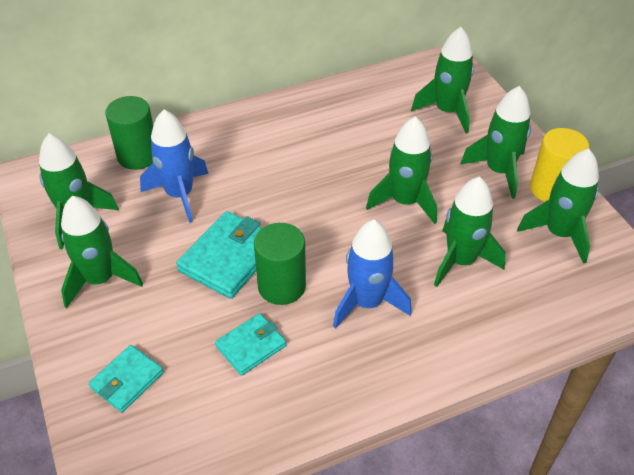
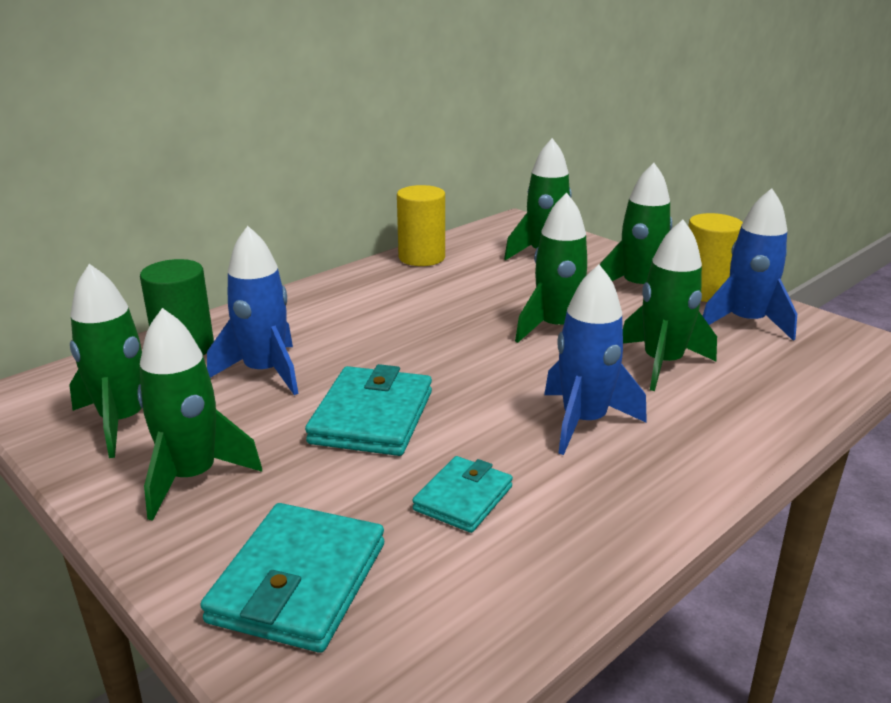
camera: 20 degrees left, 20 degrees down
(127, 380) = (298, 582): turquoise wallet -> turquoise wallet, size x1.62
(281, 286) = (462, 429): green cylinder -> none
(347, 92) = (421, 257): none -> yellow cylinder
(559, 233) = (746, 323): green rocket -> blue rocket

